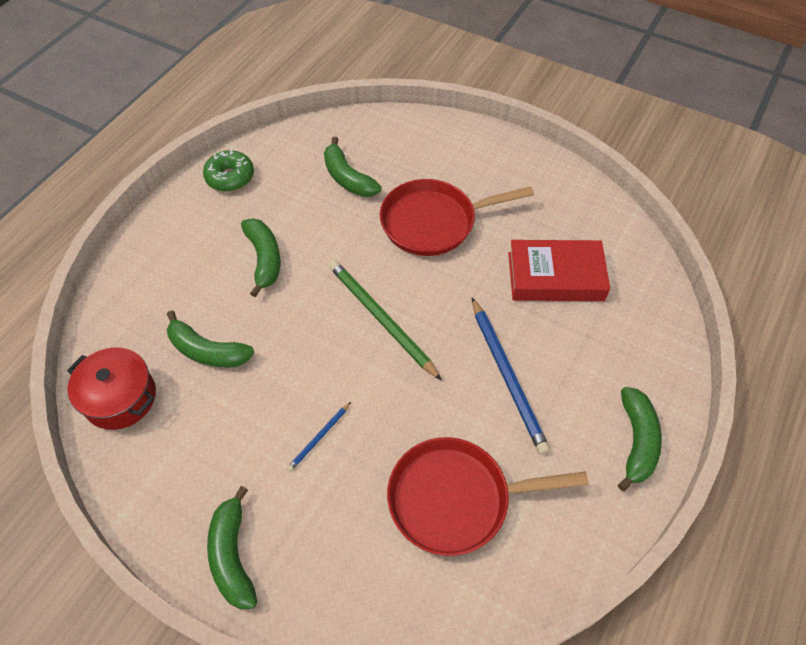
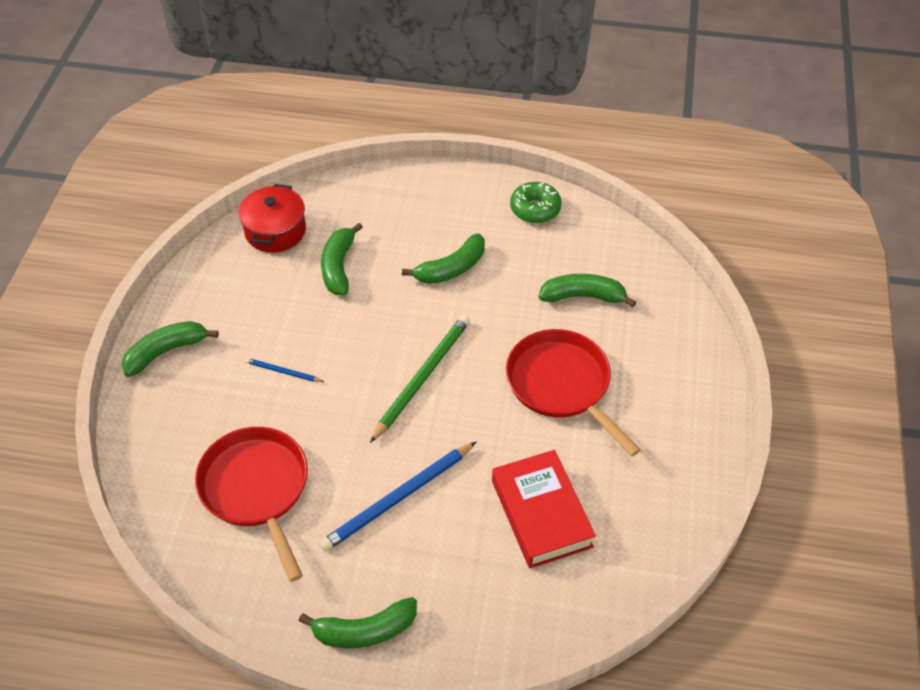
camera: 70 degrees right, 5 degrees down
(347, 178) = (583, 296): green banana -> green banana turned 60 degrees clockwise

